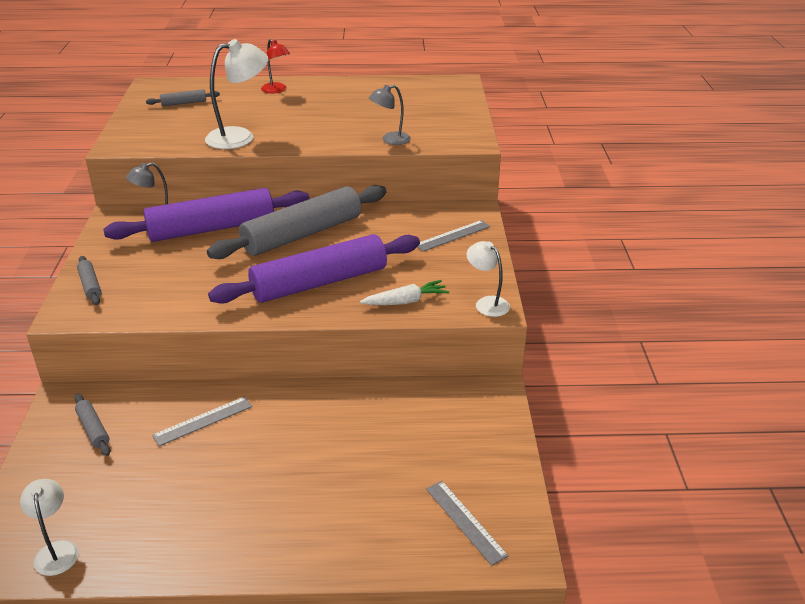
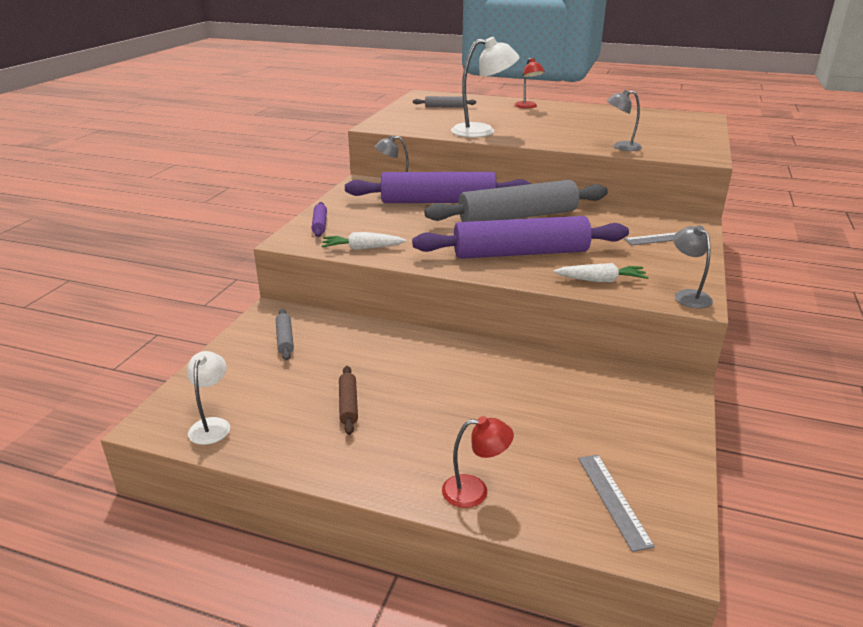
camera: 20 degrees right, 5 degrees down
(90, 285) = (320, 224): grey rolling pin -> purple rolling pin
(152, 309) = (362, 248): none -> white carrot
(192, 489) = (348, 405): none -> brown rolling pin
(203, 421) = (380, 352): grey ruler -> none
(344, 547) = (475, 491): none -> red lamp
(487, 303) = (687, 295): white lamp -> grey lamp

